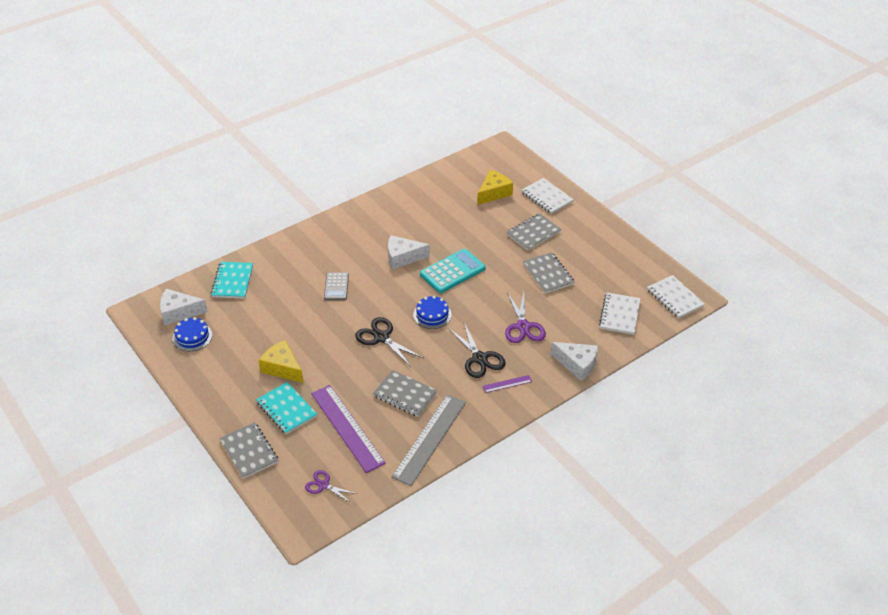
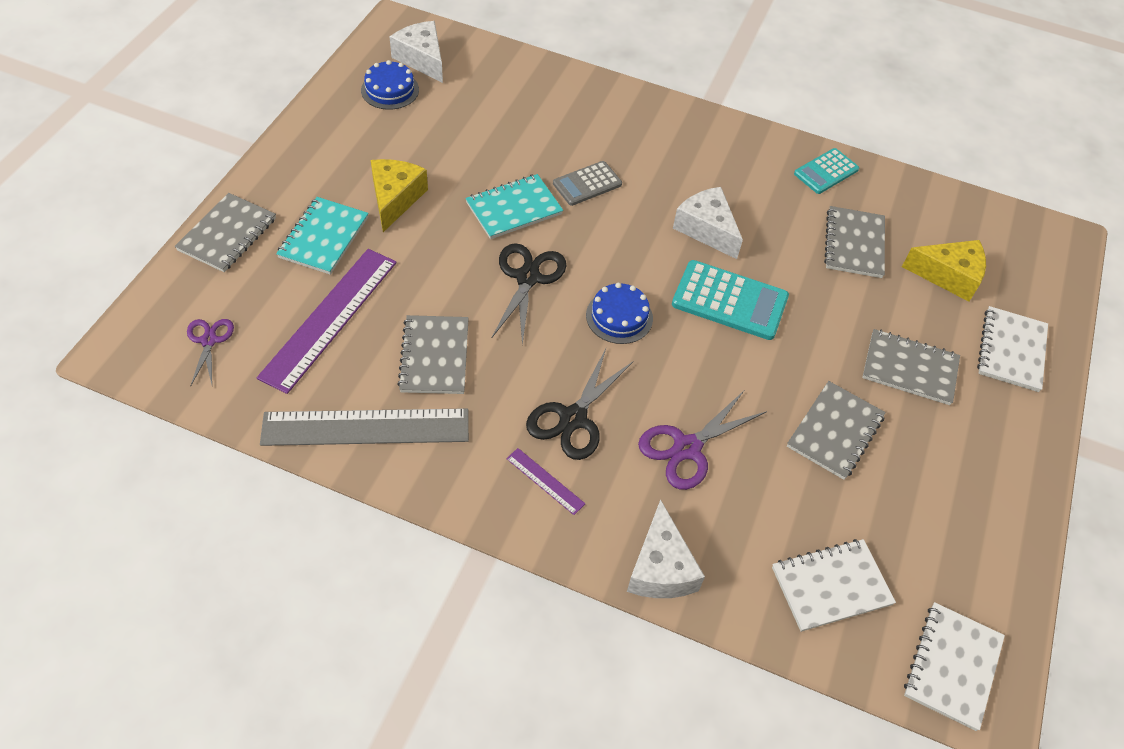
camera: 55 degrees right, 10 degrees up
(232, 281) = (513, 80): turquoise notebook -> turquoise notebook (514, 209)
(400, 198) = (826, 171): none -> turquoise calculator
(452, 212) = (854, 244): none -> grey notebook

